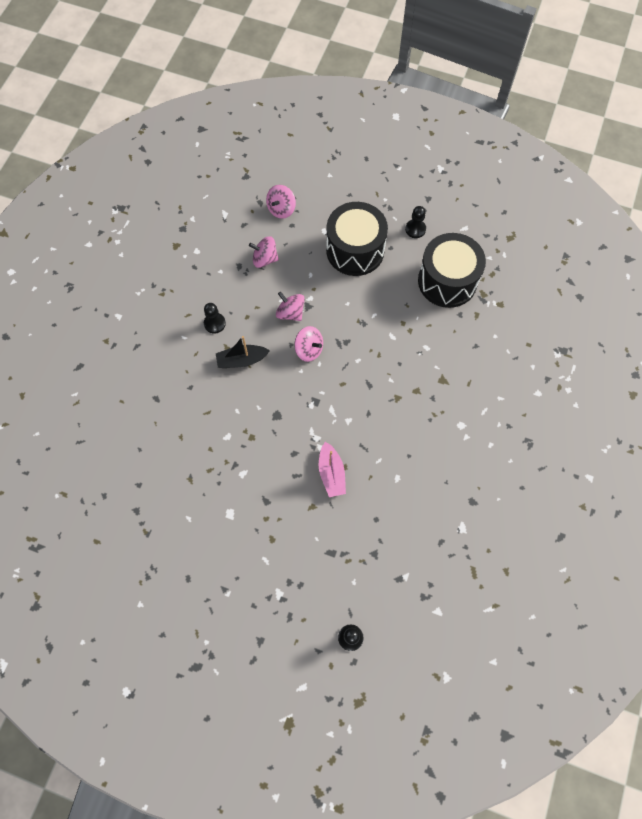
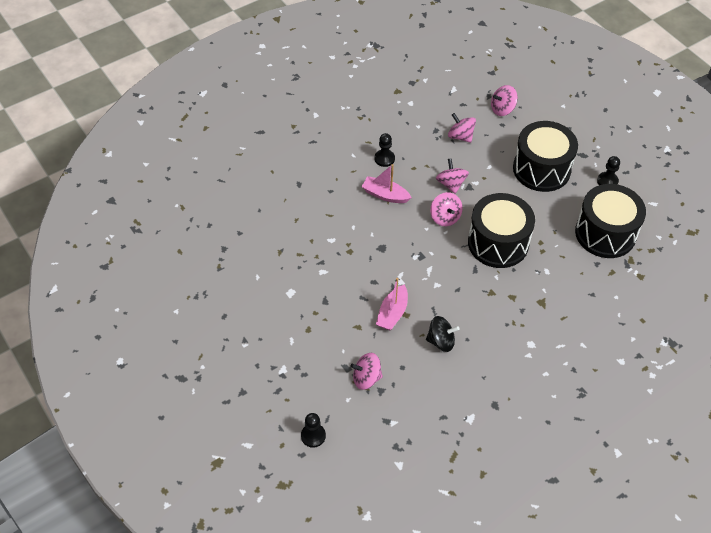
camera: 35 degrees right, 15 degrees down
(242, 360) = (385, 195): black boat -> pink boat
(354, 551) = (366, 378): none -> pink spinning top
(369, 346) = (498, 243): none -> black drum
(390, 472) = (441, 341): none -> black spinning top

